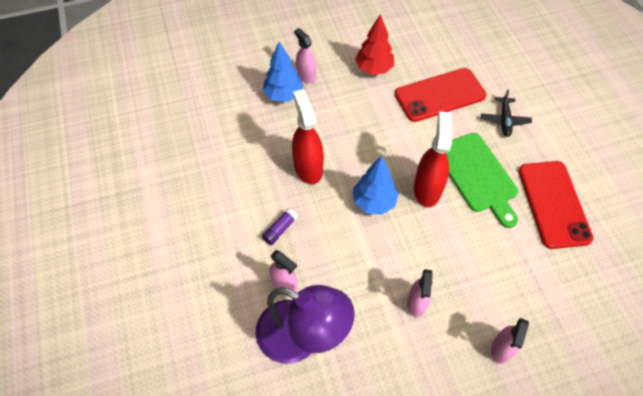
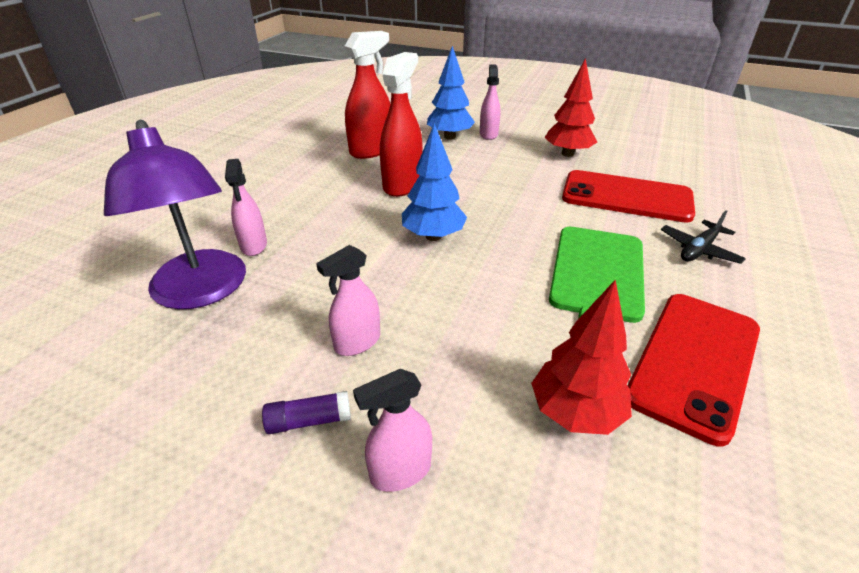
camera: 40 degrees right, 20 degrees down
(280, 230) = (312, 209): purple glue stick -> purple glue stick (309, 421)
(427, 189) = (511, 256): red spray bottle -> red spray bottle (371, 150)
(534, 268) = (575, 413): none -> red tree

